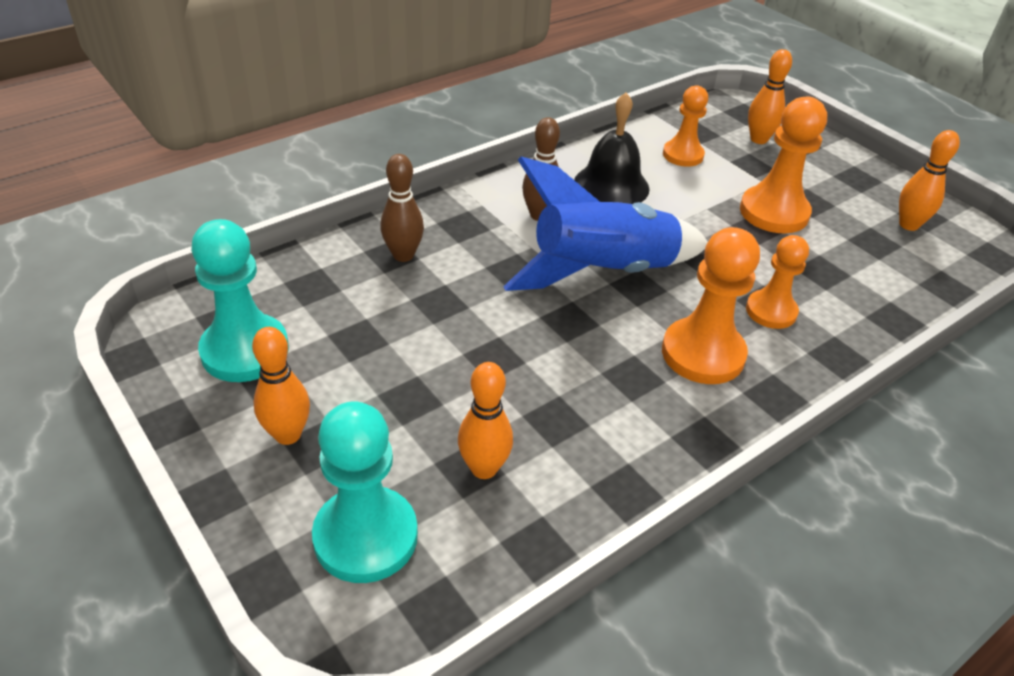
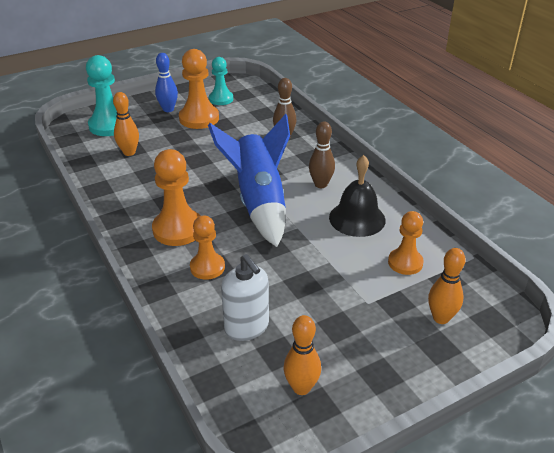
camera: 100 degrees right, 5 degrees down
(245, 350) = (221, 99): turquoise pawn -> turquoise pawn, size x0.64
(288, 434) = (168, 109): orange bowling pin -> blue bowling pin
(774, 212) = (322, 298): orange pawn -> orange pawn (199, 118)
(854, 267) = (247, 327): none -> white soap dispenser

